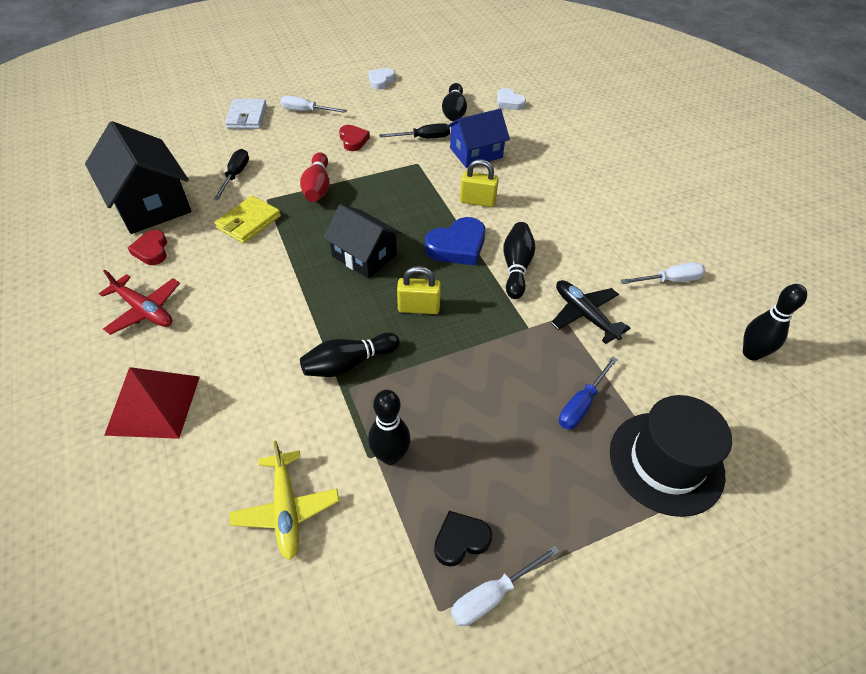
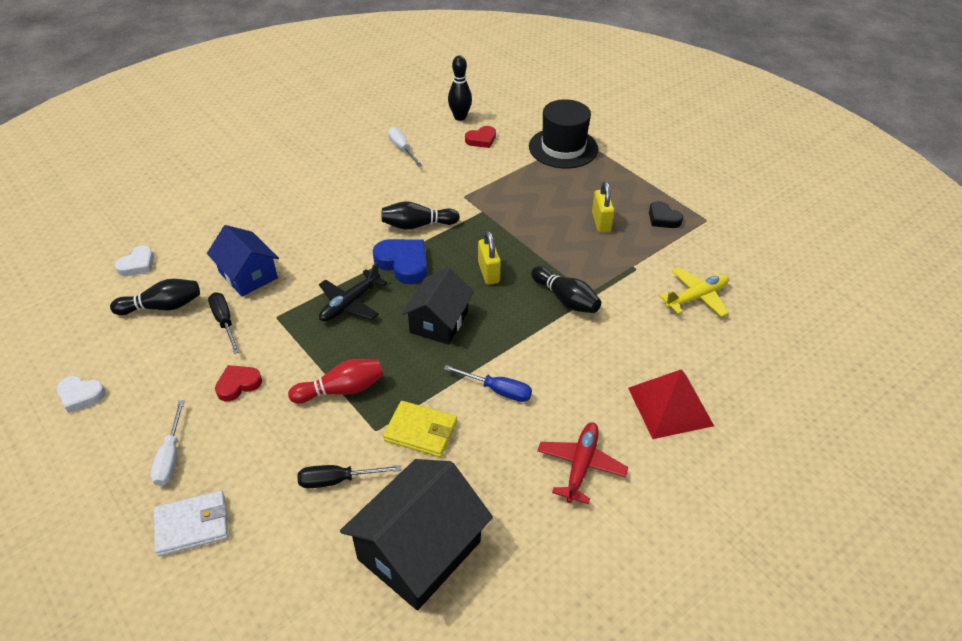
camera: 105 degrees left, 5 degrees down
(151, 250) = (498, 504): red heart -> red heart (481, 140)
(390, 456) = (628, 258): black bowling pin -> none
(477, 201) = (333, 261): yellow padlock -> yellow padlock (601, 222)
(492, 595) = (684, 202): white screwdriver -> none
(581, 404) = (539, 181): blue screwdriver -> blue screwdriver (497, 390)
(584, 315) = (456, 186): black plane -> black plane (350, 303)

